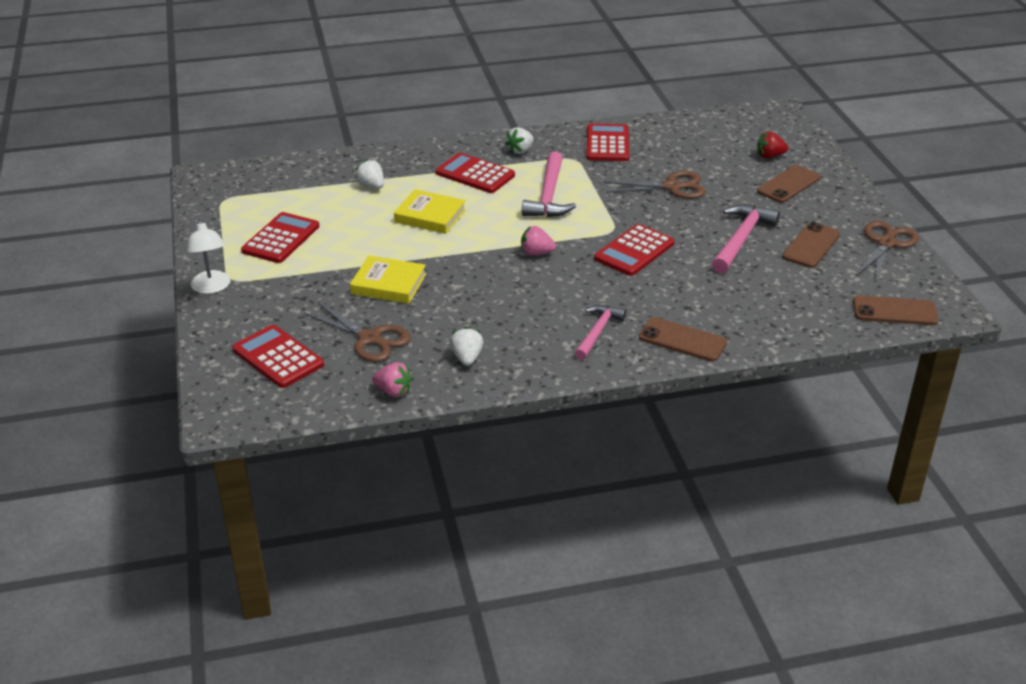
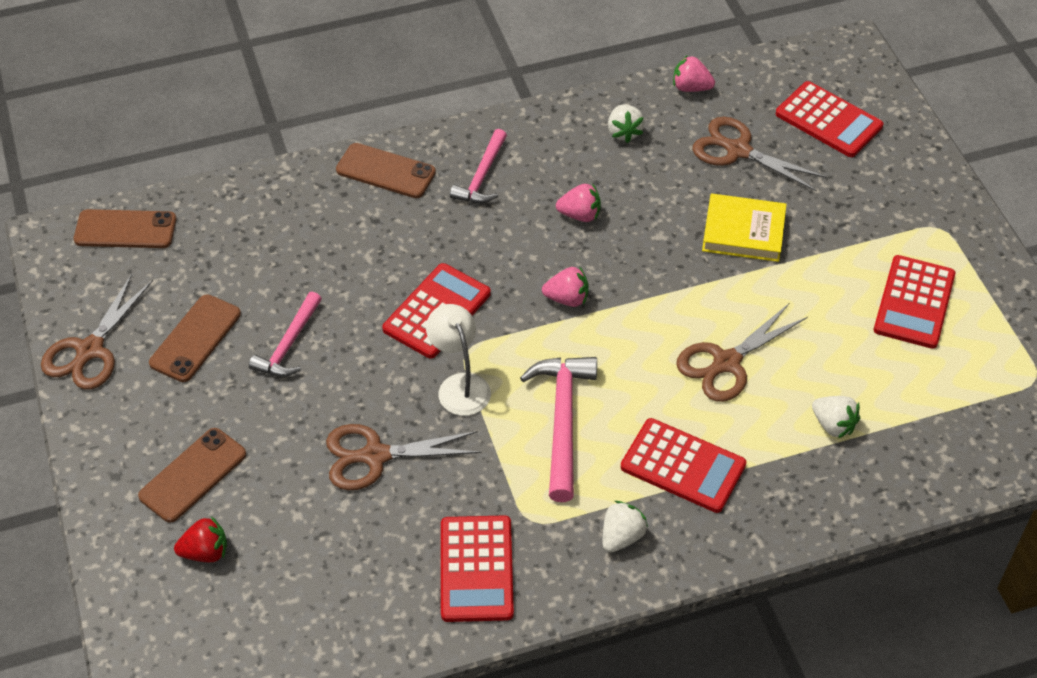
camera: 175 degrees right, 15 degrees up
(212, 287) = (956, 212): white lamp -> white lamp (460, 385)
(430, 216) = (726, 363): yellow book -> brown scissors
(517, 301) = (580, 215): none -> pink strawberry
(741, 239) = (288, 344): pink hammer -> pink hammer, size x0.66

